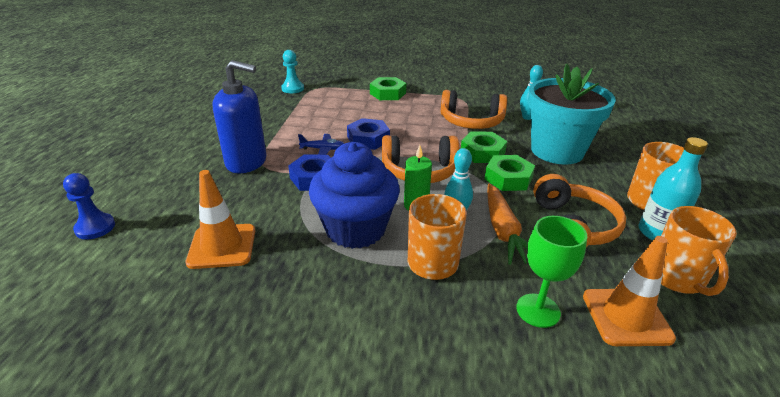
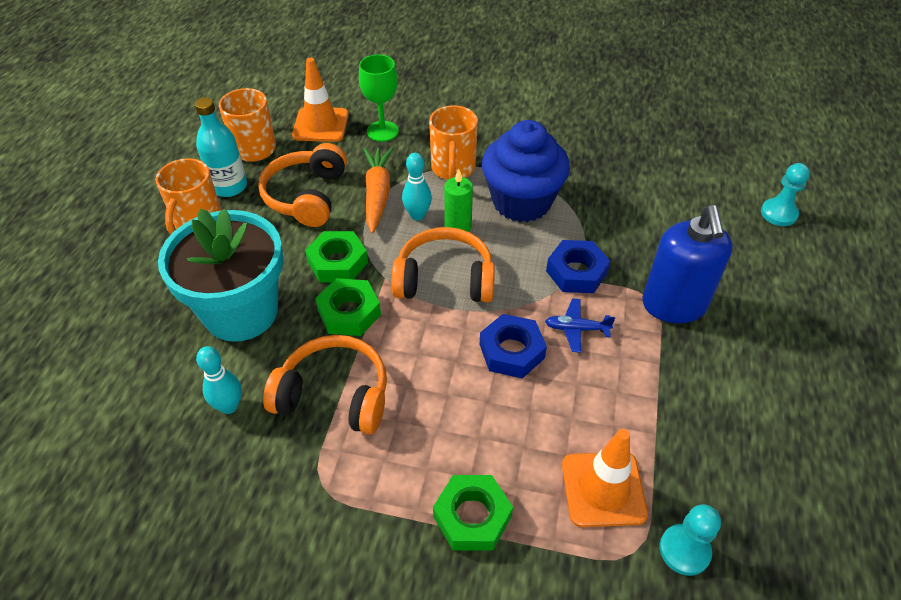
camera: 175 degrees left, 15 degrees up
(95, 227) = (778, 213): blue pawn -> turquoise pawn
(222, 246) = (643, 189): orange traffic cone -> orange traffic cone (603, 489)
(246, 162) = (674, 305): blue soap dispenser -> blue soap dispenser turned 105 degrees counterclockwise

